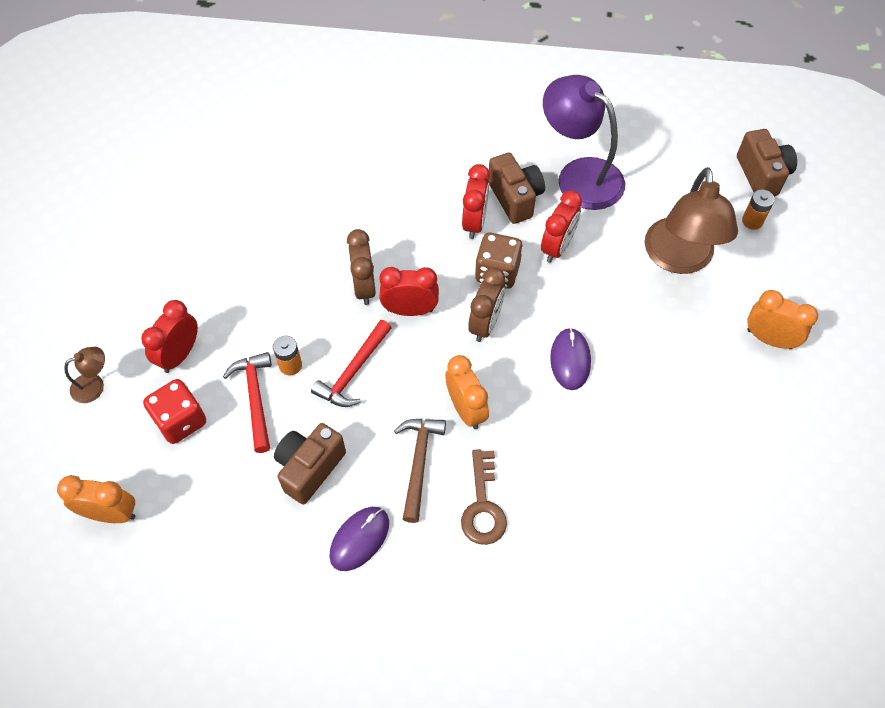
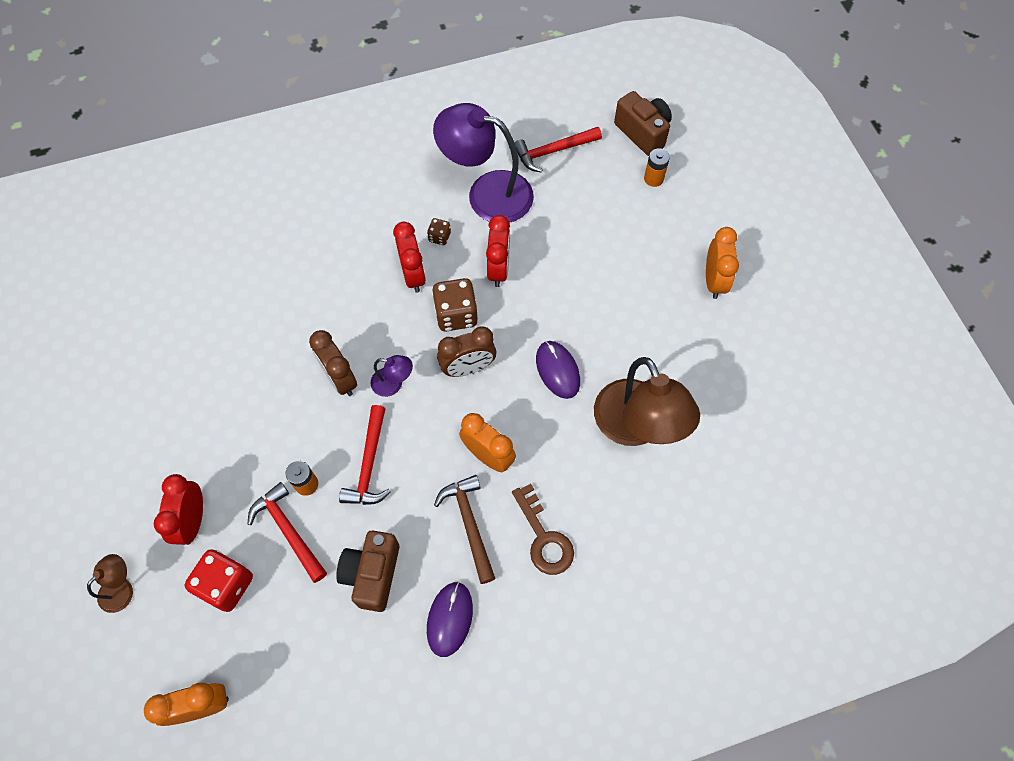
camera: 25 degrees left, 5 degrees up
(410, 310) = (393, 383): red clock -> purple lamp
(485, 324) = (468, 368): brown clock -> brown clock turned 75 degrees clockwise
(515, 198) = (439, 237): brown camera -> brown dice
(662, 160) = (553, 151): none -> red hammer
(679, 259) = (608, 238): brown lamp -> brown lamp (636, 427)
(769, 339) = (714, 281): orange clock -> orange clock turned 90 degrees clockwise

